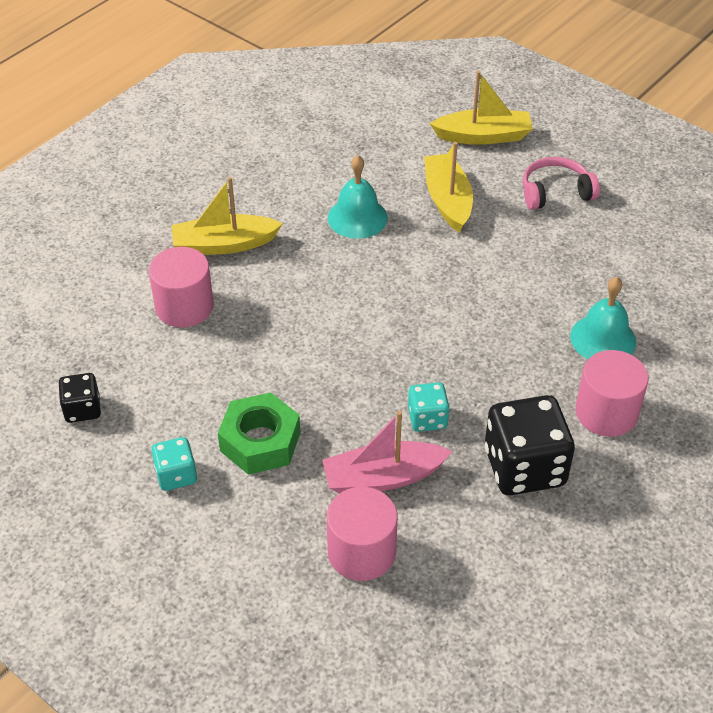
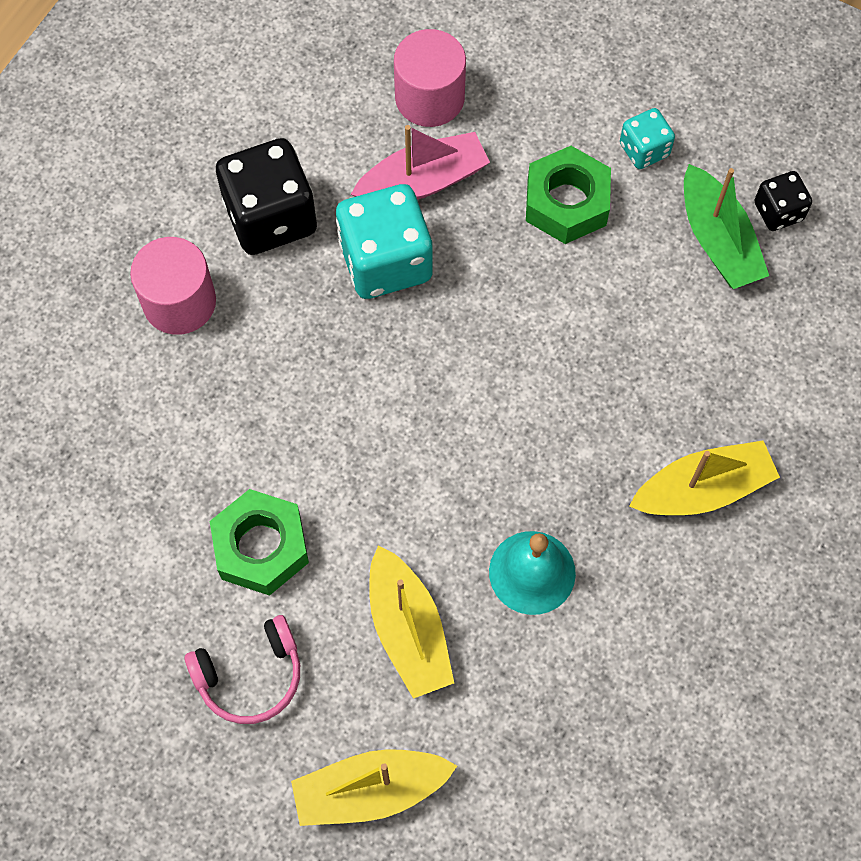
camera: 170 degrees right, 20 degrees up
(143, 395) = (718, 240): none -> green boat
(184, 306) = (717, 375): pink cylinder -> none
(427, 418) = (385, 261): turquoise dice -> turquoise dice, size x1.90
(545, 253) = (261, 547): none -> green nut
(603, 339) = (182, 410): turquoise bell -> none

